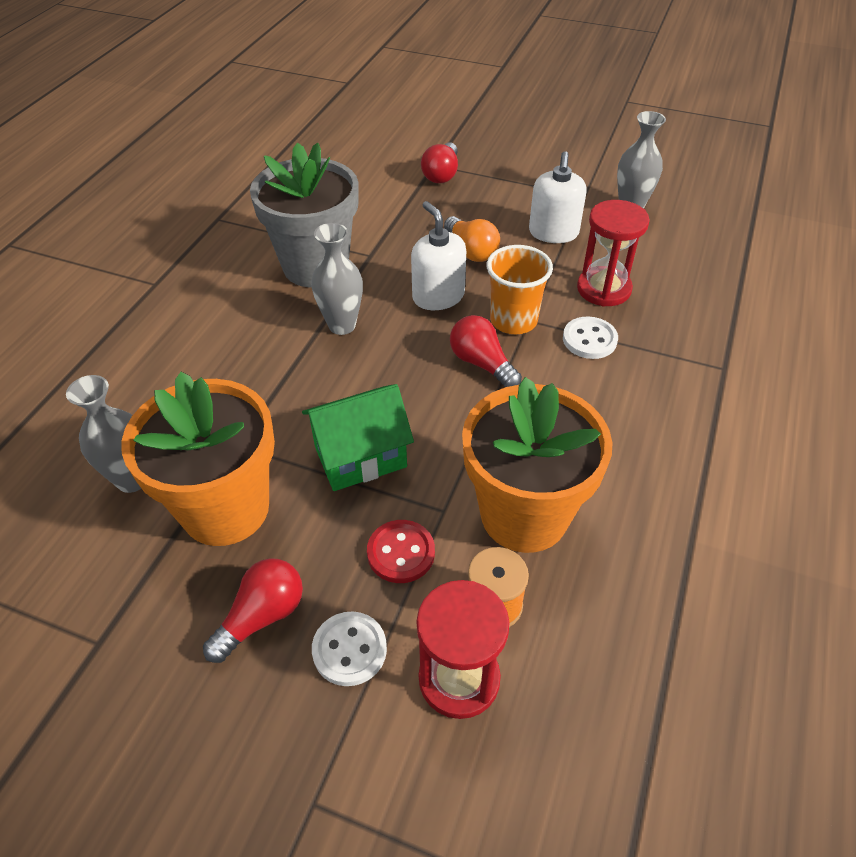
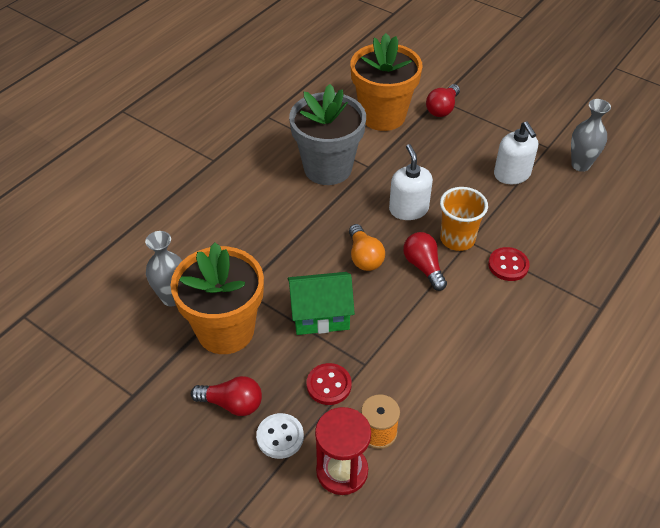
camera: 15 degrees right, 0 degrees up
(261, 616) = (232, 404): red light bulb -> red light bulb turned 45 degrees clockwise
(342, 325) = (334, 218): grey vase -> none
(471, 250) = (444, 177): orange light bulb -> orange light bulb (364, 257)
(524, 515) = (417, 379): orange flower pot -> orange flower pot (383, 116)
(553, 233) = (512, 174): white soap dispenser -> white soap dispenser turned 45 degrees counterclockwise
(589, 340) = (508, 265): white button -> red button
(603, 289) = (533, 228): red hourglass -> none

